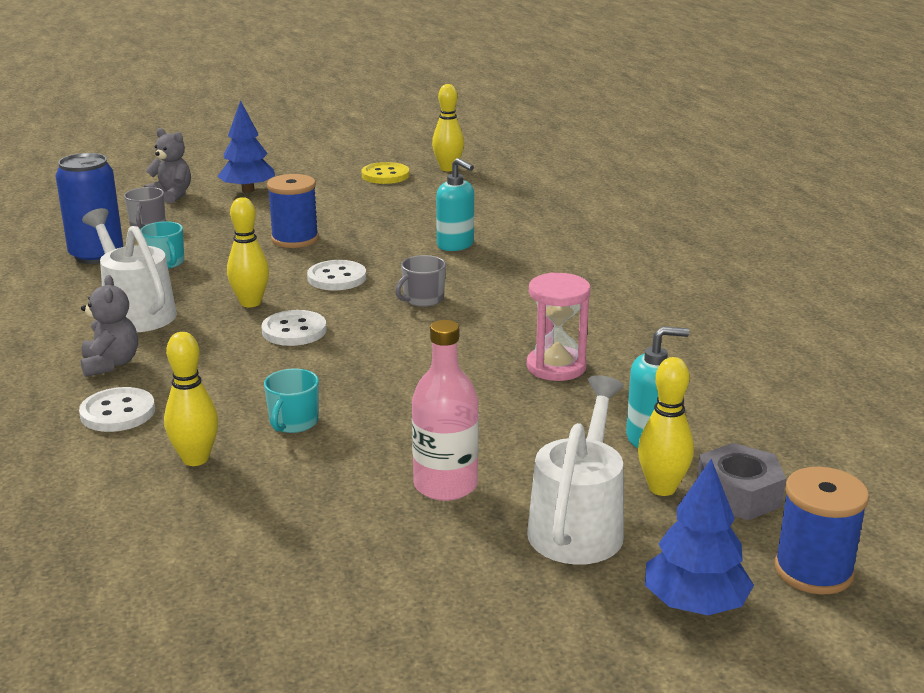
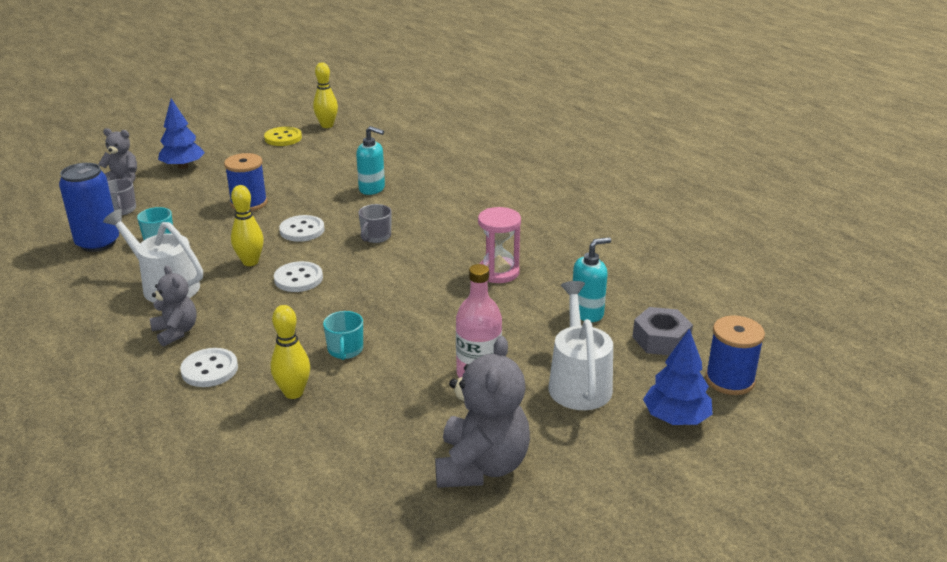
camera: 20 degrees left, 5 degrees up
(371, 602) = (481, 466): none -> grey teddy bear
(662, 488) = (614, 345): yellow bowling pin -> none

